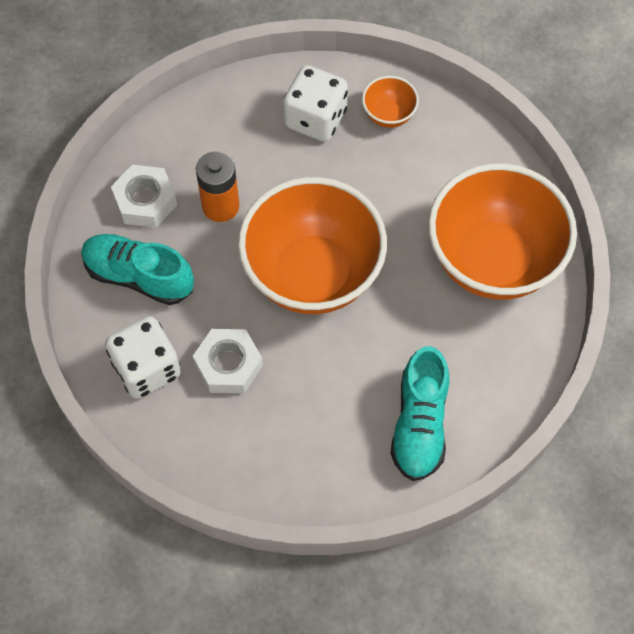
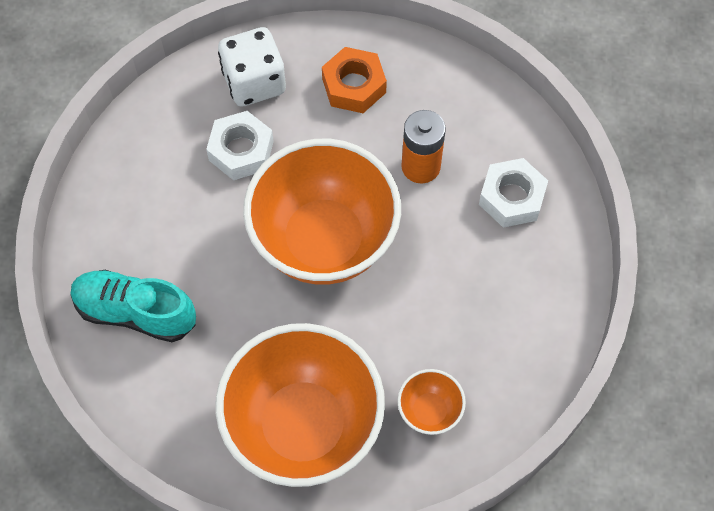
camera: 100 degrees right, 0 degrees up
(139, 276) = (354, 85): turquoise shoe -> orange nut
(145, 201) = (438, 100): white nut -> white nut (511, 197)
(315, 118) = (517, 274): white dice -> none
(388, 115) = (511, 352): orange bowl -> orange bowl (429, 411)

